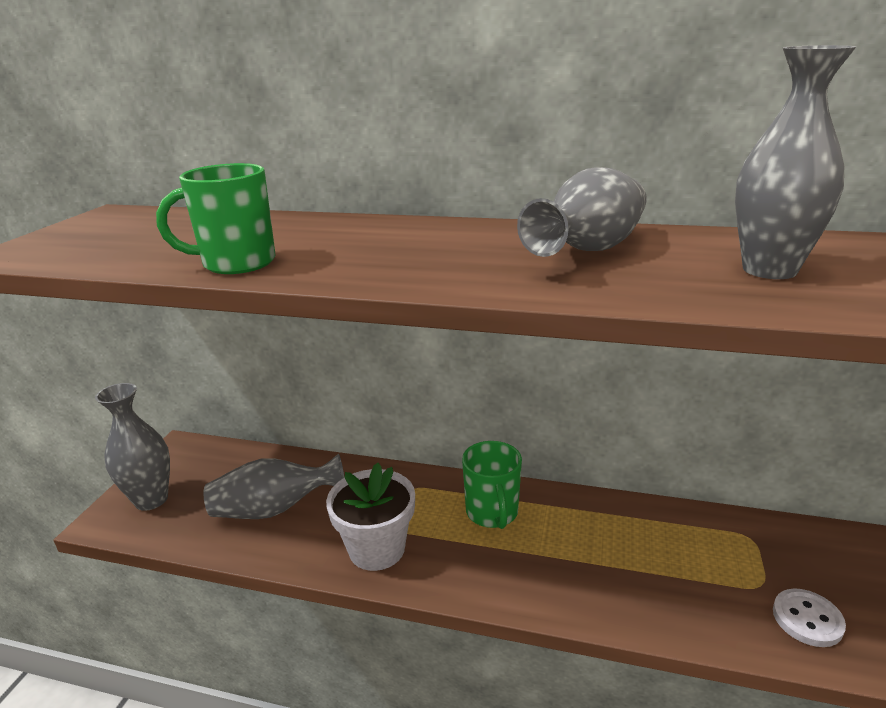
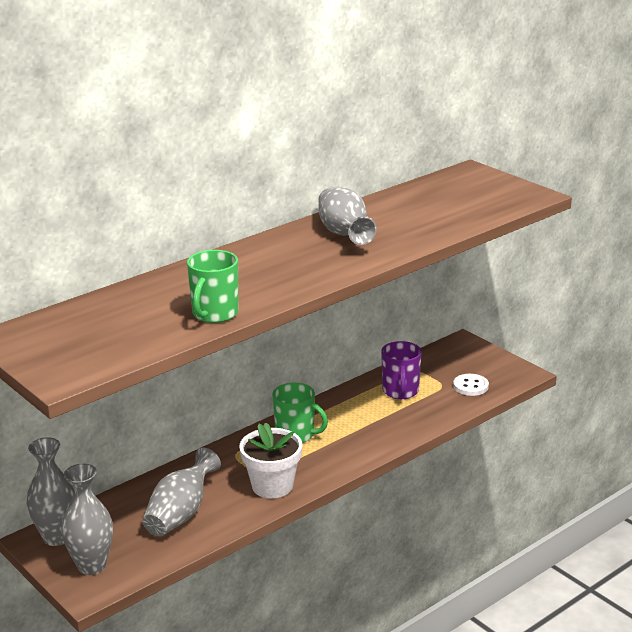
camera: 55 degrees left, 0 degrees up
(688, 551) = (400, 391): none -> purple mug
(769, 270) = (423, 214): grey vase -> grey vase (57, 537)

